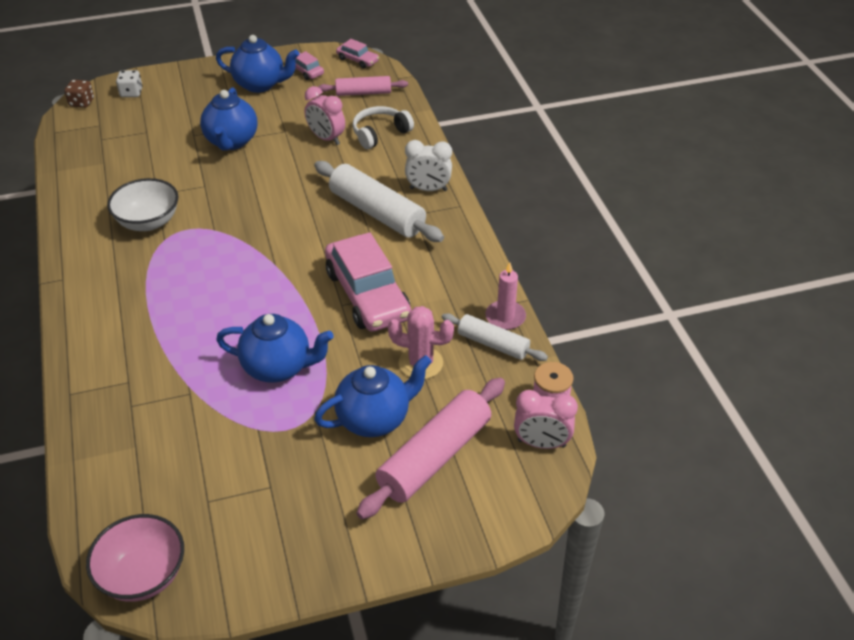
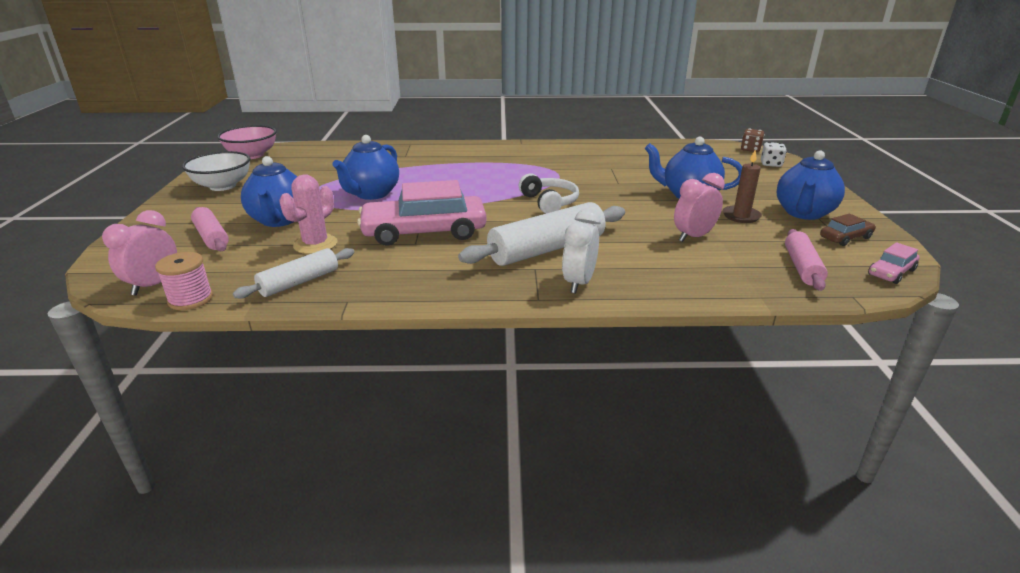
camera: 105 degrees right, 15 degrees down
(148, 222) = (574, 164): white bowl -> white bowl (223, 186)
(275, 115) = (741, 216): none -> brown candle
(305, 71) = (845, 238): pink car -> brown car
(380, 133) = (704, 267): white headphones -> white headphones (549, 202)
(434, 457) = (211, 237): pink rolling pin -> pink rolling pin, size x0.59
(505, 317) = (328, 296): pink candle -> none

